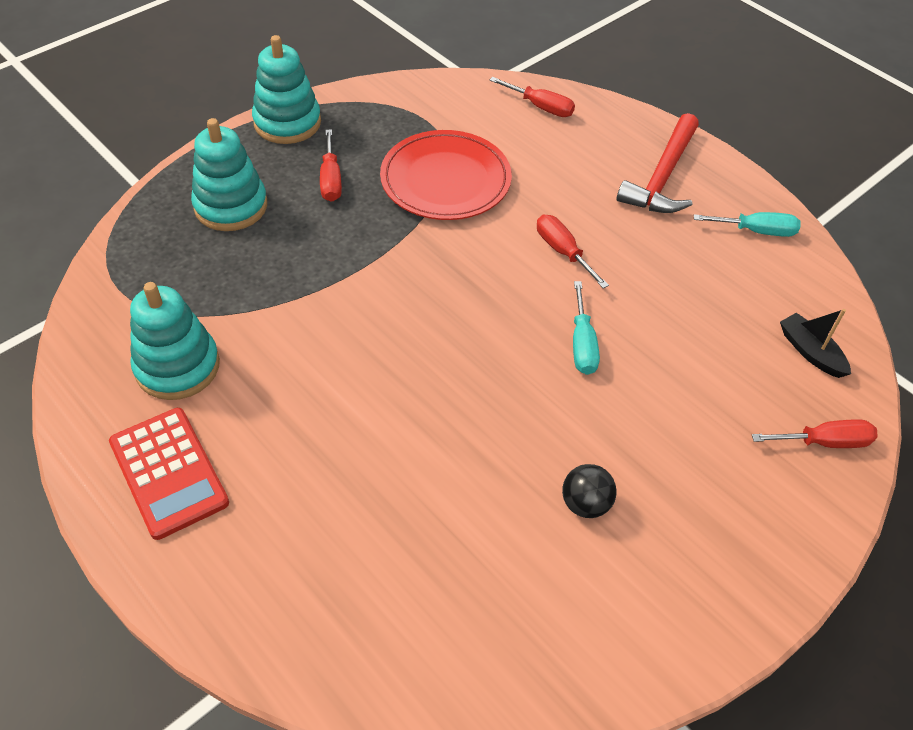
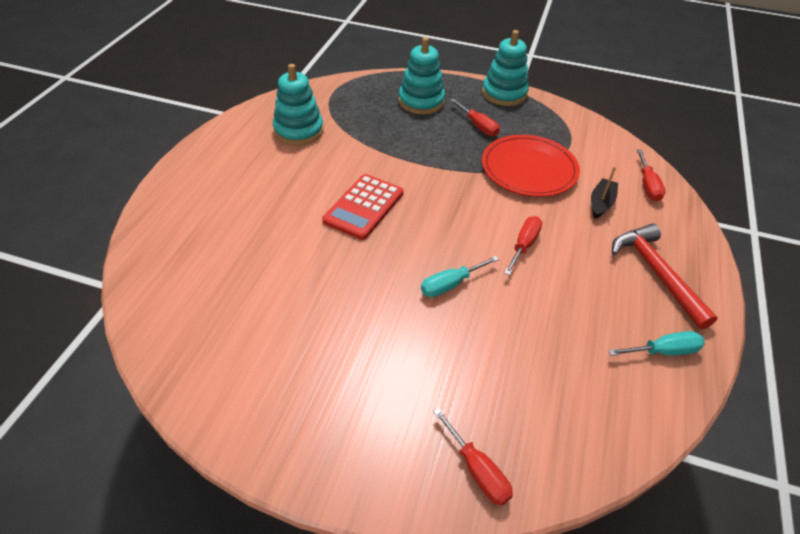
camera: 60 degrees right, 5 degrees down
(169, 472) = (232, 156): red calculator -> red calculator (364, 207)
(331, 180) = (478, 126): red screwdriver -> red screwdriver turned 90 degrees counterclockwise
(585, 504) = (318, 333): black ball -> none
(662, 177) = (656, 273): red hammer -> red hammer turned 75 degrees clockwise
(756, 231) = (663, 351): turquoise screwdriver -> turquoise screwdriver turned 75 degrees counterclockwise
(810, 352) = (566, 431): black boat -> black boat (601, 203)

